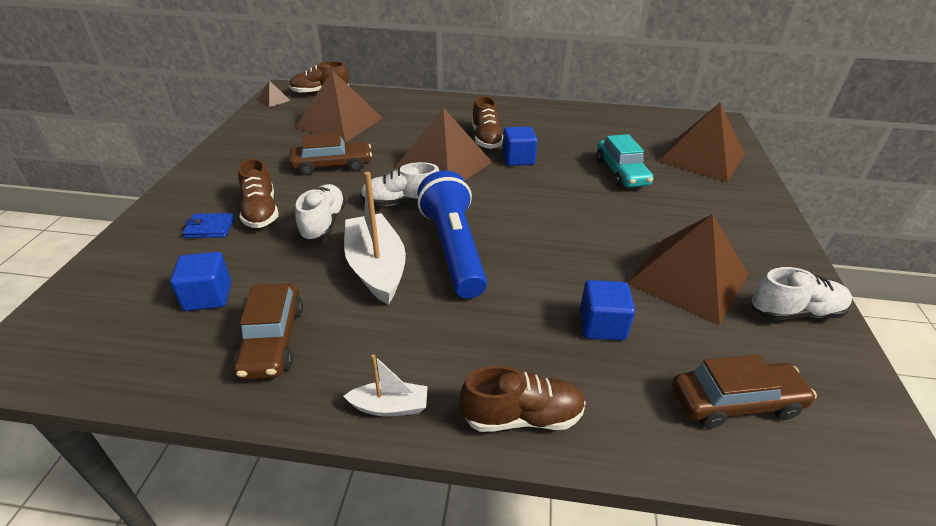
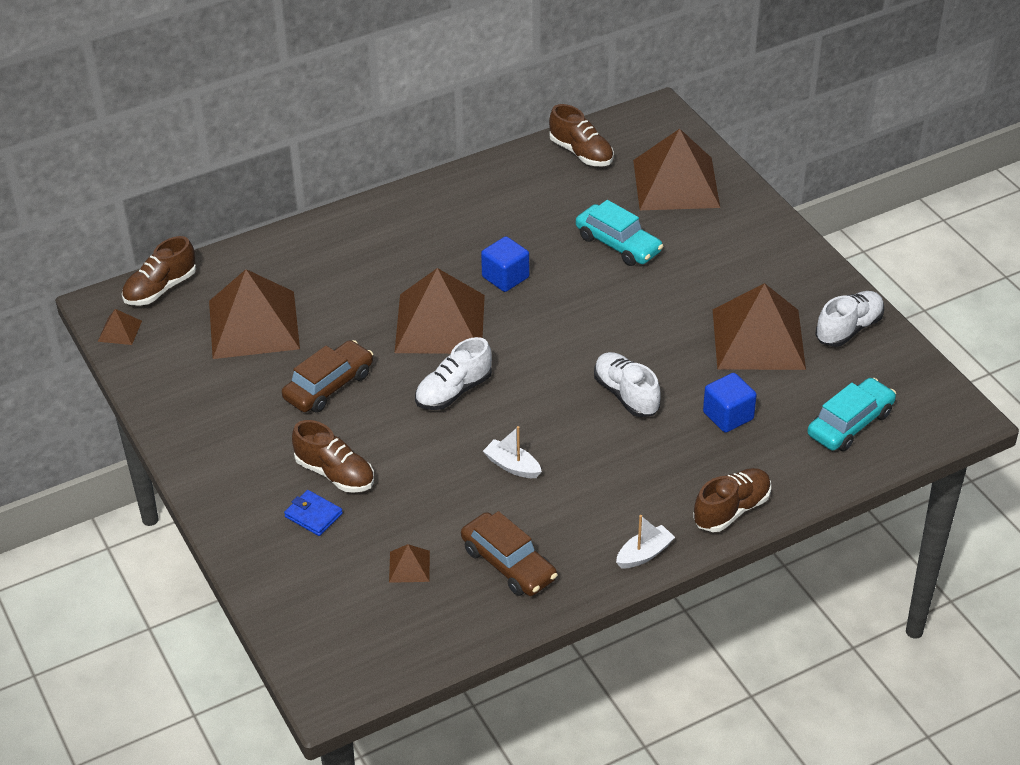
camera: 35 degrees left, 5 degrees up
(208, 296) = (409, 566): blue cube -> brown pyramid
(210, 228) = (313, 515): blue wallet -> blue wallet turned 75 degrees clockwise
(323, 223) = (411, 452): white shoe -> white shoe (626, 395)
(376, 268) = (512, 466): white boat -> white boat, size x0.51
(453, 249) = (555, 413): blue flashlight -> none
(486, 139) = (445, 265): brown shoe -> brown shoe (581, 153)
(735, 402) = (850, 424): brown car -> turquoise car

